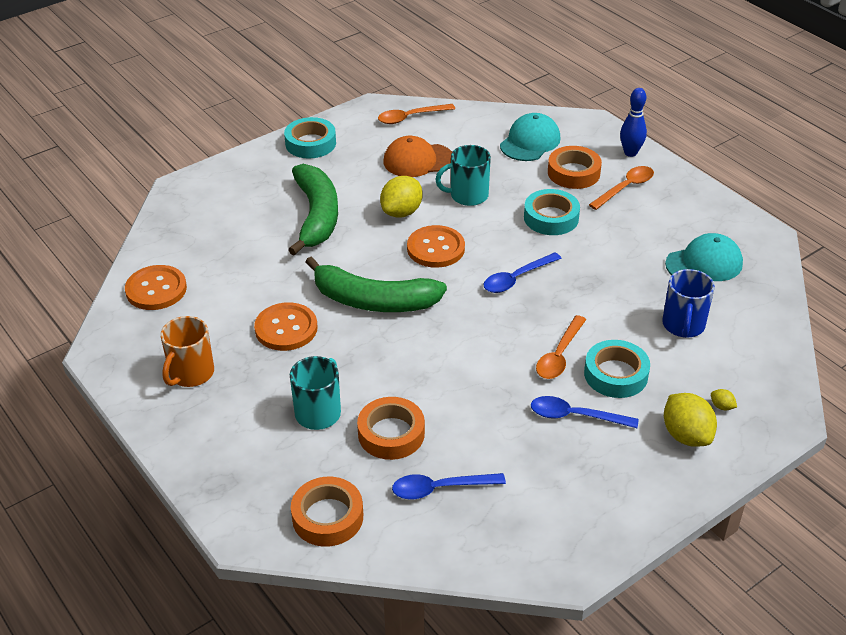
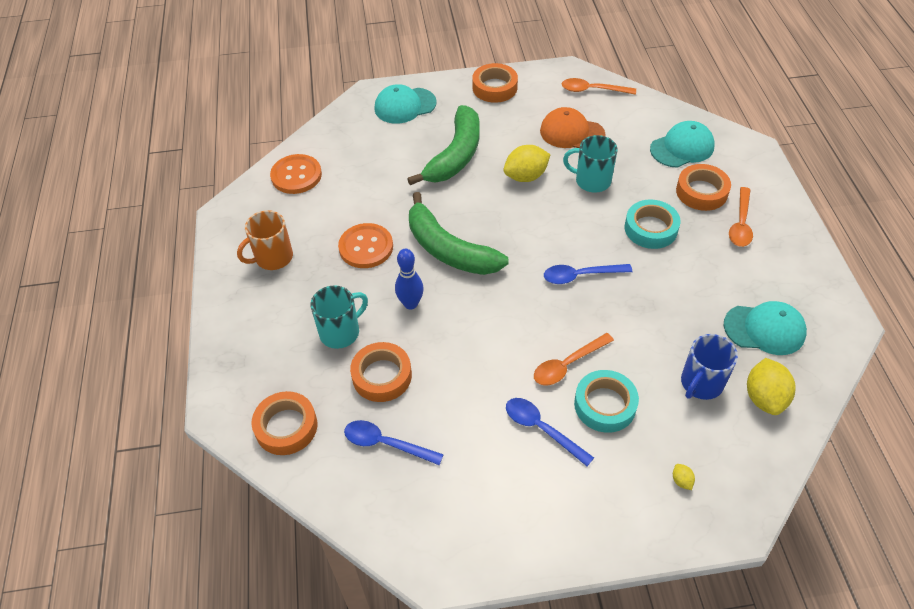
camera: 30 degrees right, 10 degrees up
(227, 187) = (405, 106): none -> turquoise cap
(310, 143) = (494, 87): turquoise tape -> orange tape
(435, 248) = (531, 221): orange button -> none
(625, 188) = (740, 224): orange spoon -> orange spoon turned 120 degrees clockwise
(630, 153) = (769, 190): blue bowling pin -> blue bowling pin (410, 304)
(686, 435) = (628, 494): yellow lemon -> yellow lemon (764, 397)

